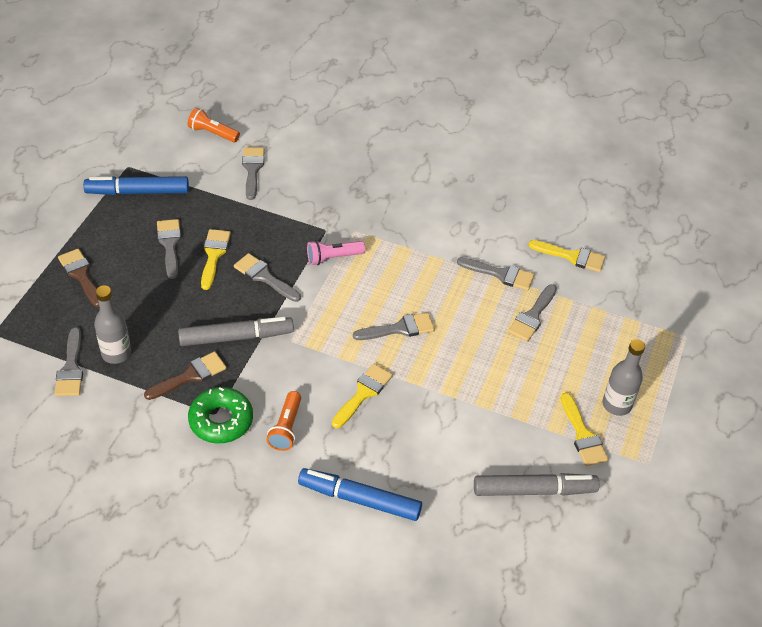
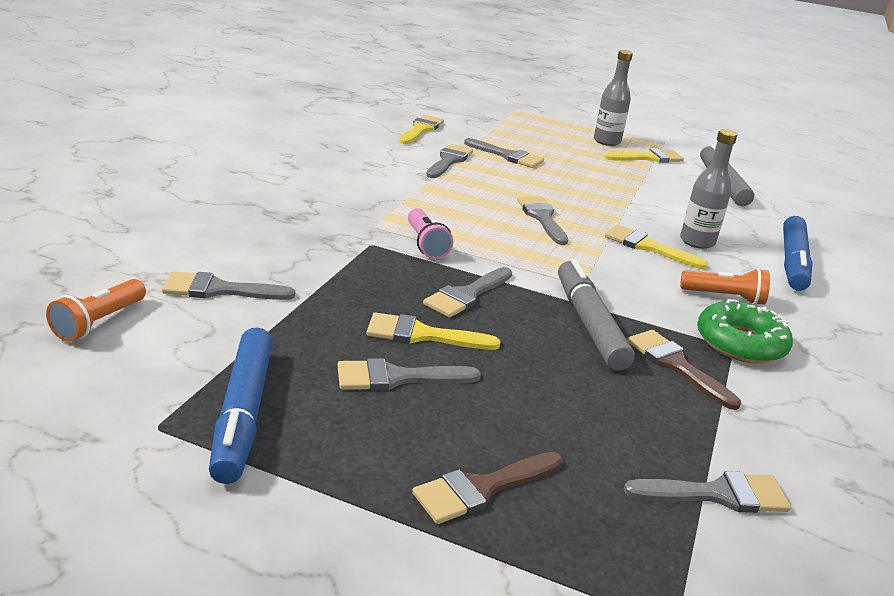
camera: 90 degrees left, 20 degrees down
(116, 353) = (662, 439): grey bottle -> grey bottle (697, 242)

